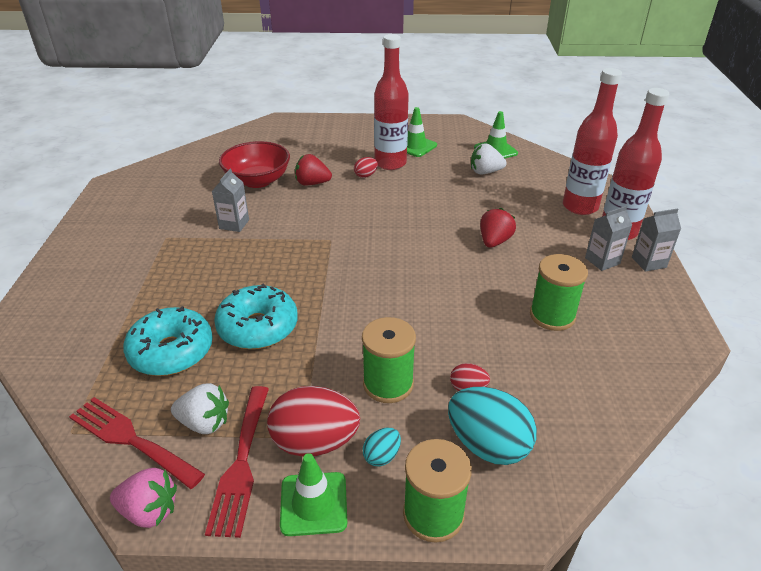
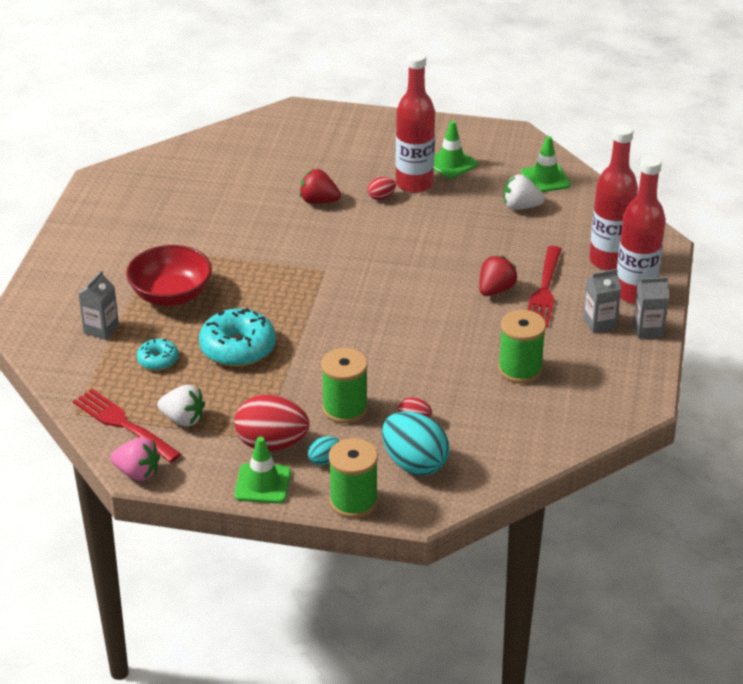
camera: 10 degrees right, 0 degrees up
(171, 351) = (158, 360): turquoise donut -> turquoise donut, size x0.54
(234, 224) = (227, 241): grey carton -> grey carton (101, 329)
(241, 464) = (210, 451): red fork -> red fork (544, 291)
(257, 180) = (258, 191): red bowl -> red bowl (171, 295)

